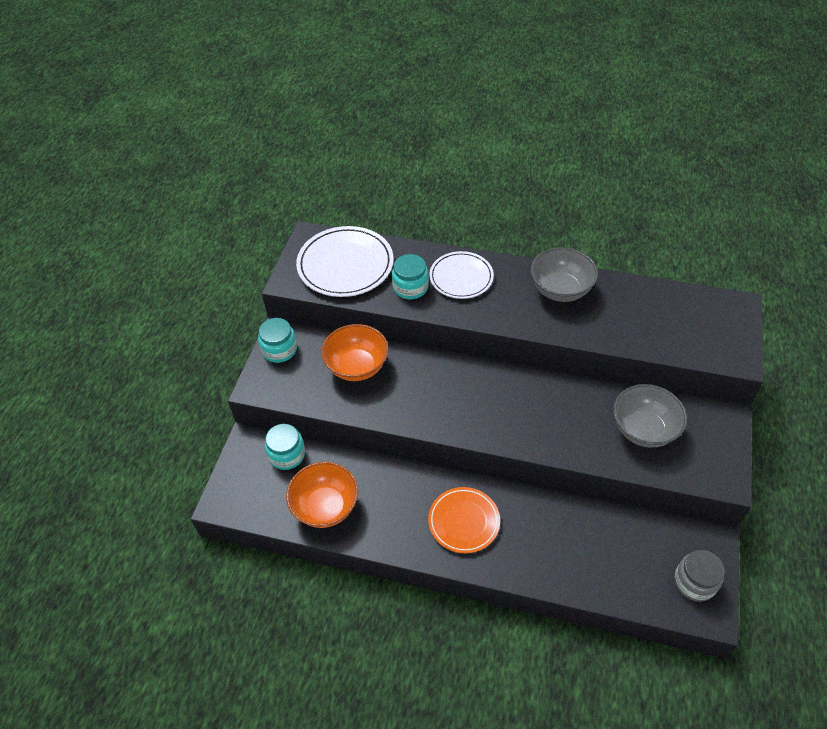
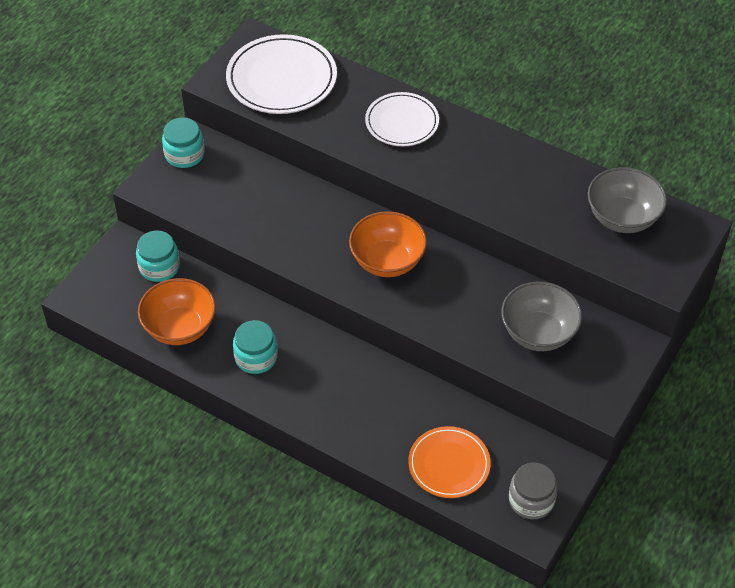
camera: 15 degrees right, 0 degrees up
(357, 366) = (259, 192): orange bowl -> orange bowl (387, 261)
(410, 287) = (342, 120): turquoise jar -> turquoise jar (256, 357)
(464, 521) = (316, 379): orange plate -> orange plate (449, 464)
(560, 290) = (505, 162): grey bowl -> grey bowl (622, 218)

